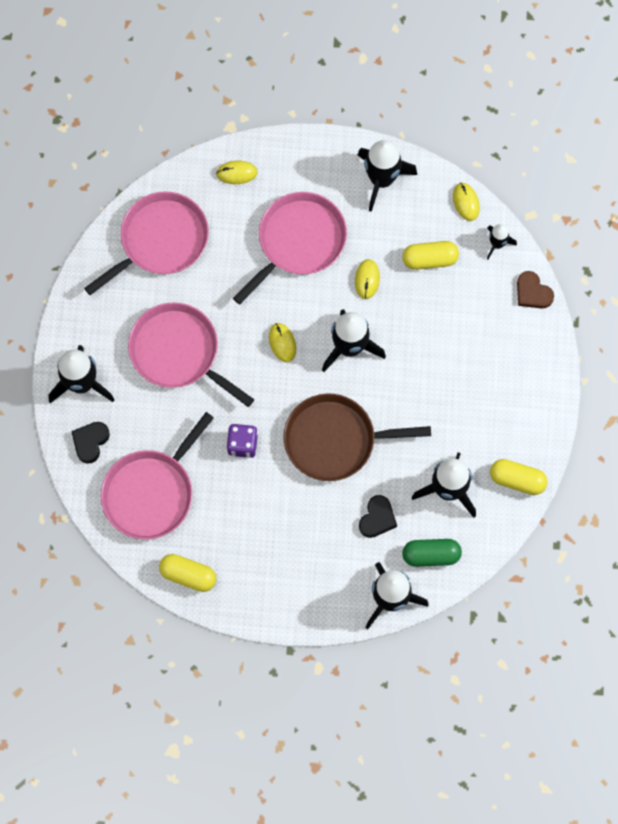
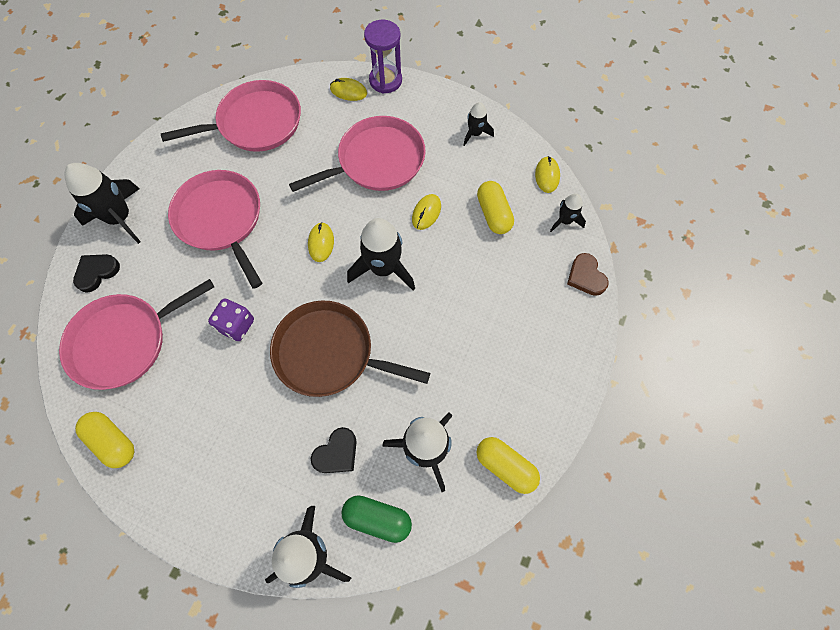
camera: 20 degrees right, 5 degrees down
(269, 148) = (385, 80): none -> purple hourglass
(381, 179) = (475, 133): black rocket -> black rocket, size x0.53
(430, 259) = (493, 214): yellow capsule -> yellow capsule turned 60 degrees clockwise

